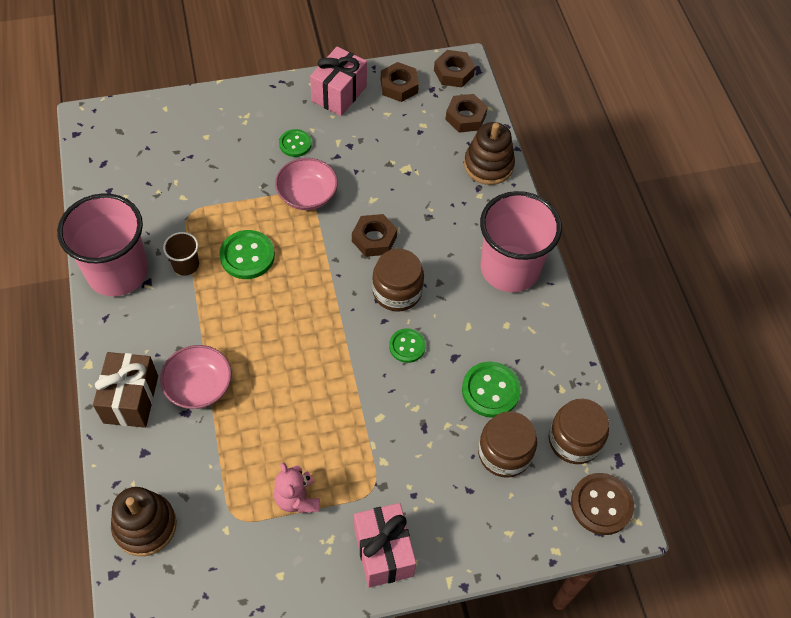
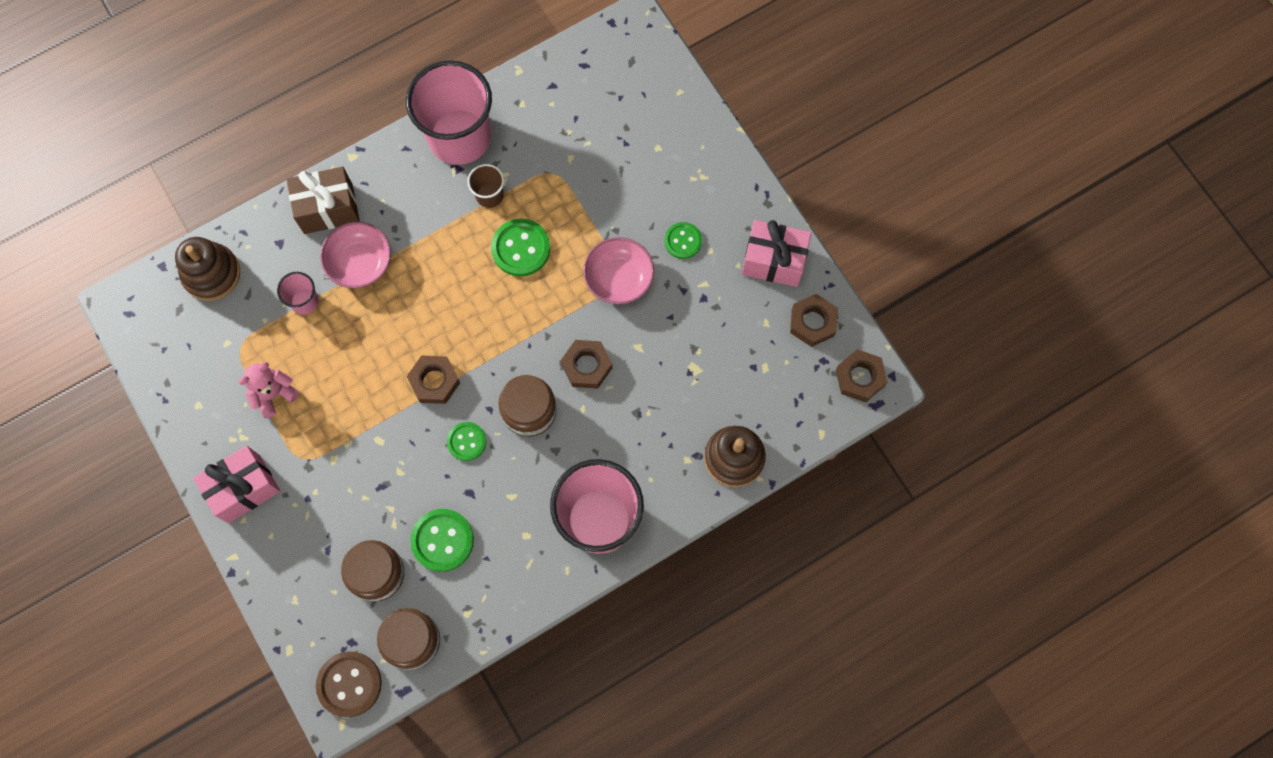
camera: 75 degrees right, 15 degrees up
(215, 445) = (304, 301): none -> pink cup
(465, 117) = (795, 411): brown nut -> brown nut (434, 381)

